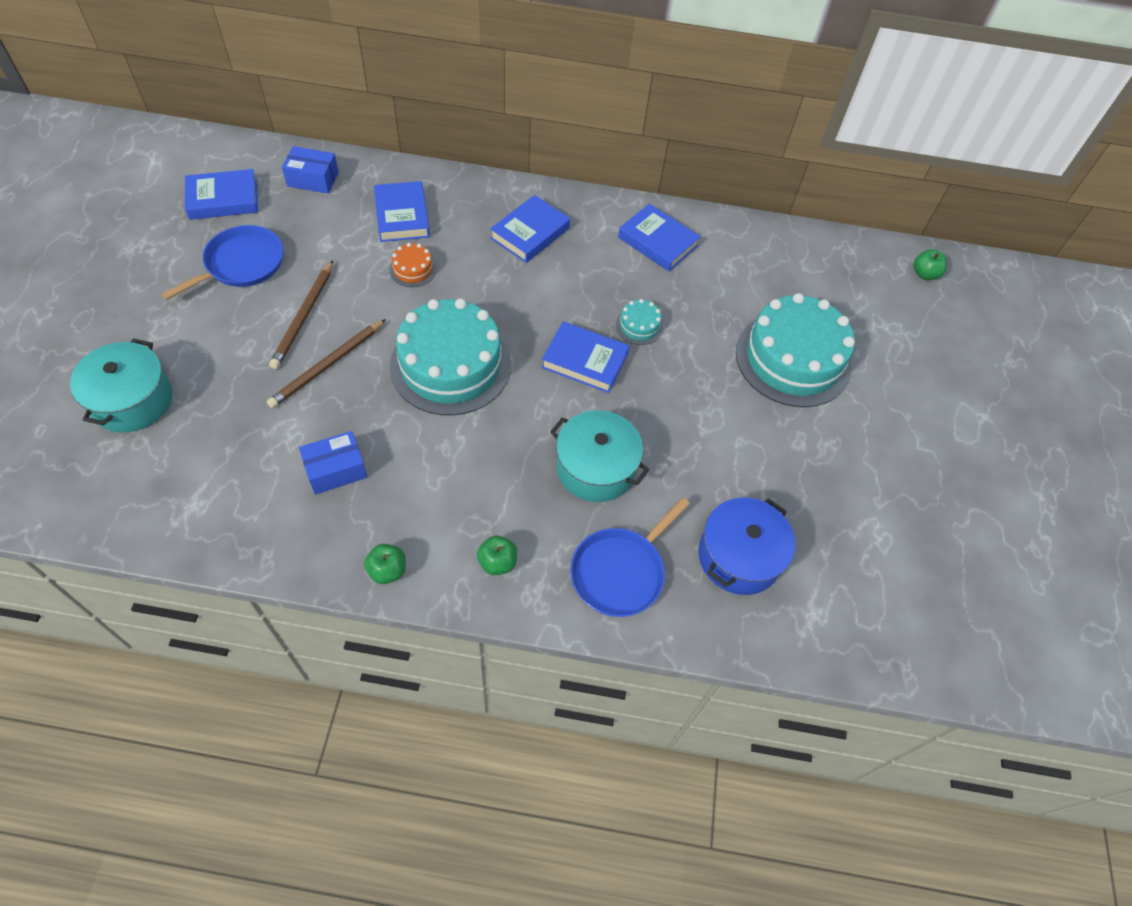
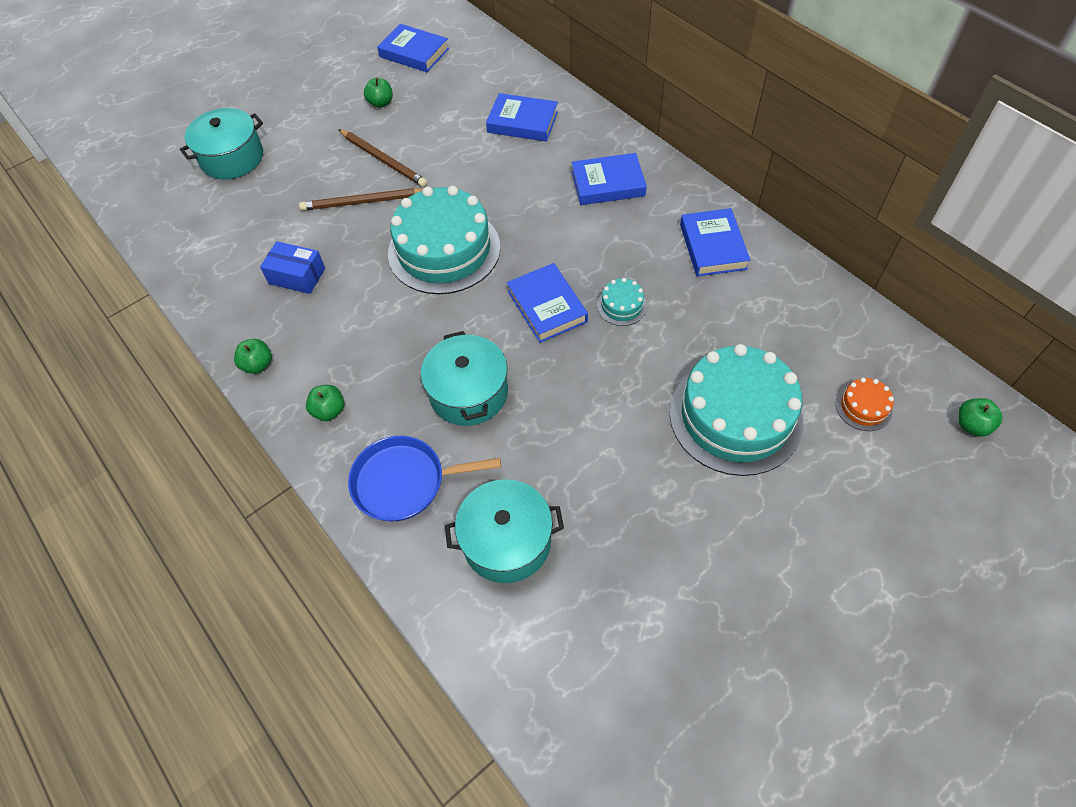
camera: 50 degrees right, 0 degrees up
(241, 264) = (381, 103): blue pan -> green apple
(304, 316) = (383, 160): brown pencil -> brown pencil turned 105 degrees counterclockwise
(313, 179) = (487, 66): blue box -> none
(402, 216) = (522, 122): blue book -> blue book turned 75 degrees clockwise
(413, 269) = (490, 165): orange cake -> orange cake (863, 407)
(739, 557) = (507, 541): blue pot -> turquoise pot

